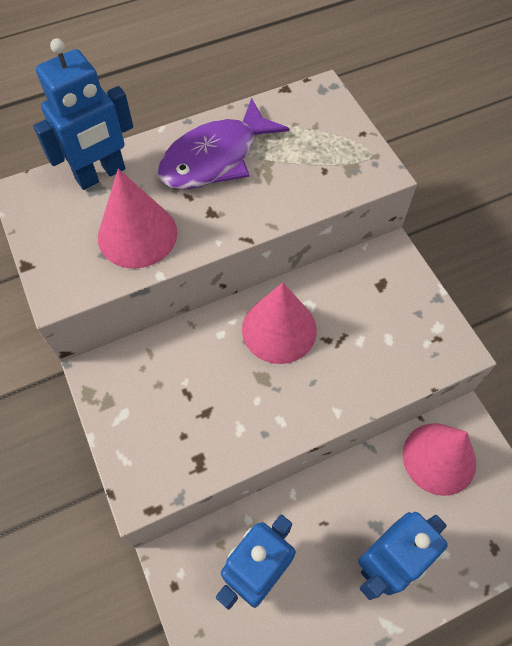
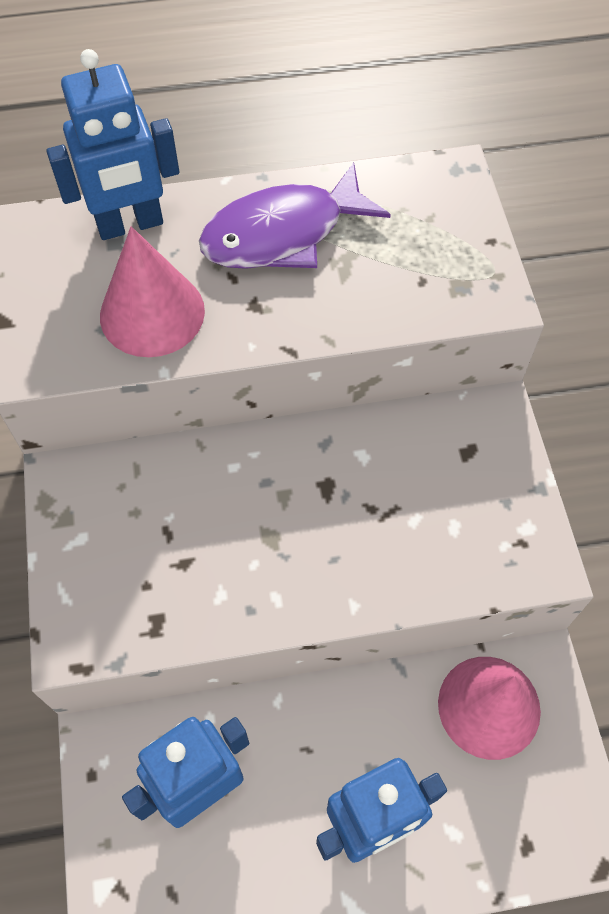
camera: 15 degrees right, 0 degrees up
(279, 329) = (311, 479): pink cone -> none

